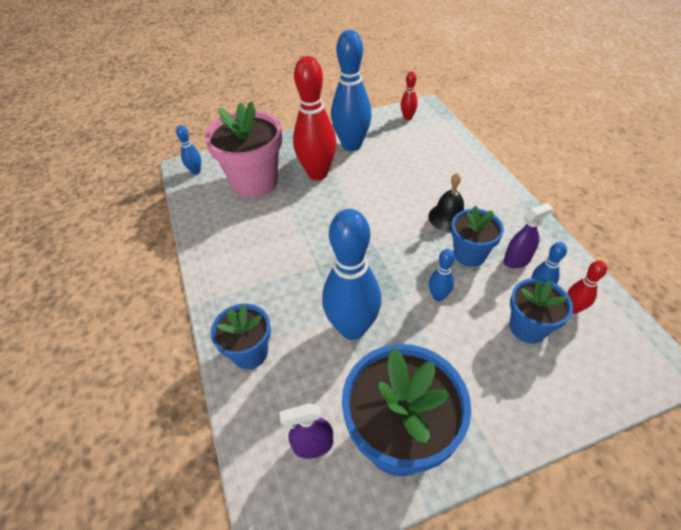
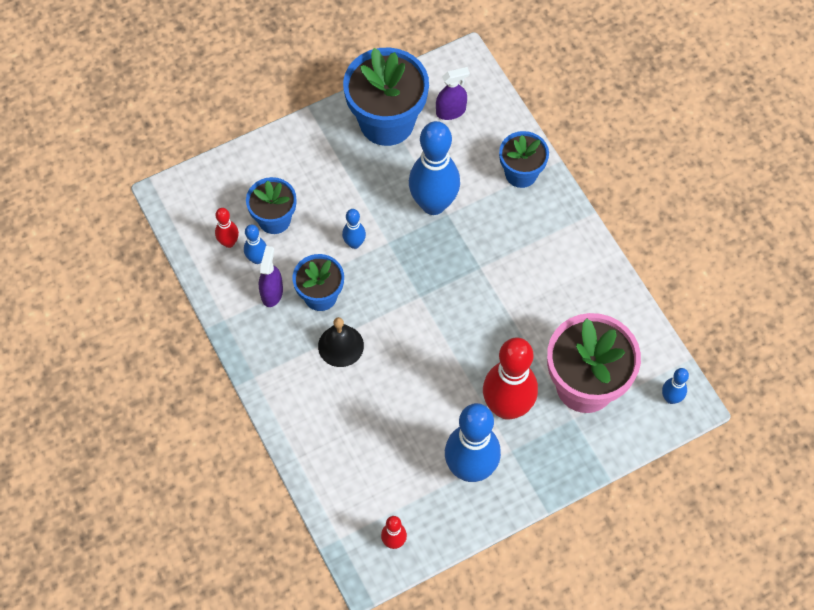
camera: 170 degrees right, 15 degrees up
(517, 260) = (272, 293): purple spray bottle -> purple spray bottle turned 135 degrees clockwise

